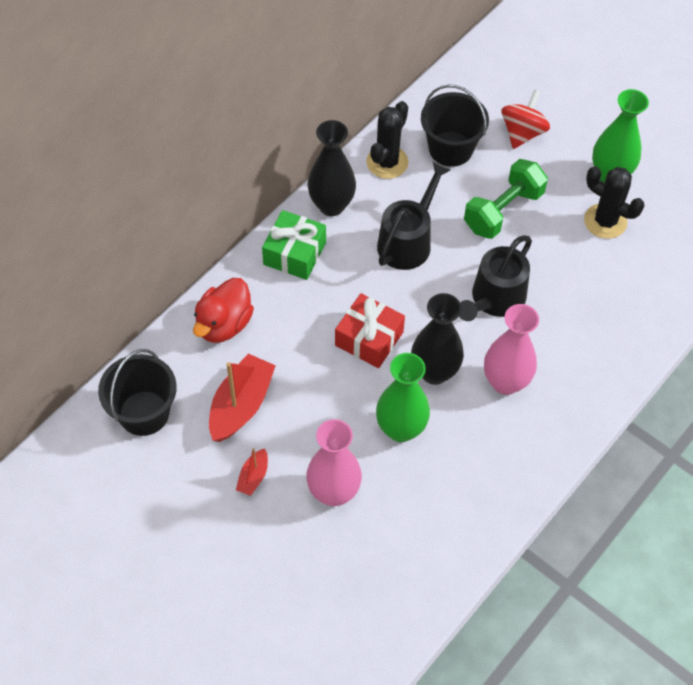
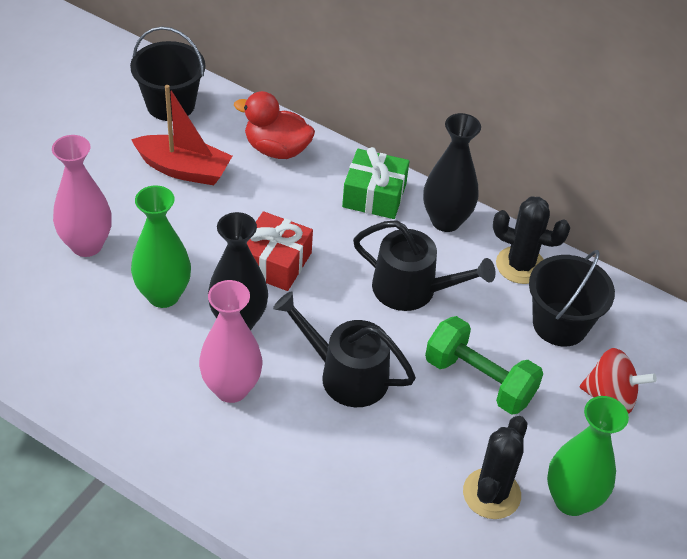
camera: 80 degrees right, 10 degrees down
(253, 477) = (104, 184): red boat -> none

